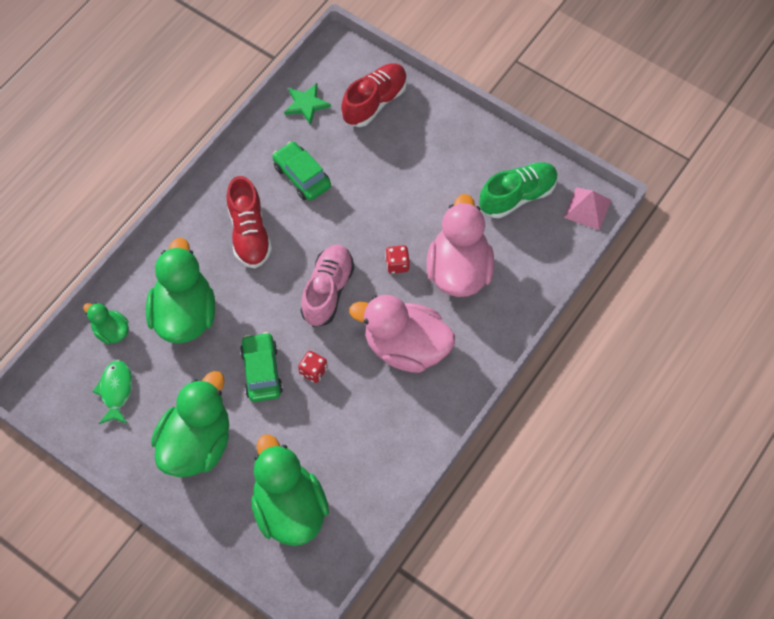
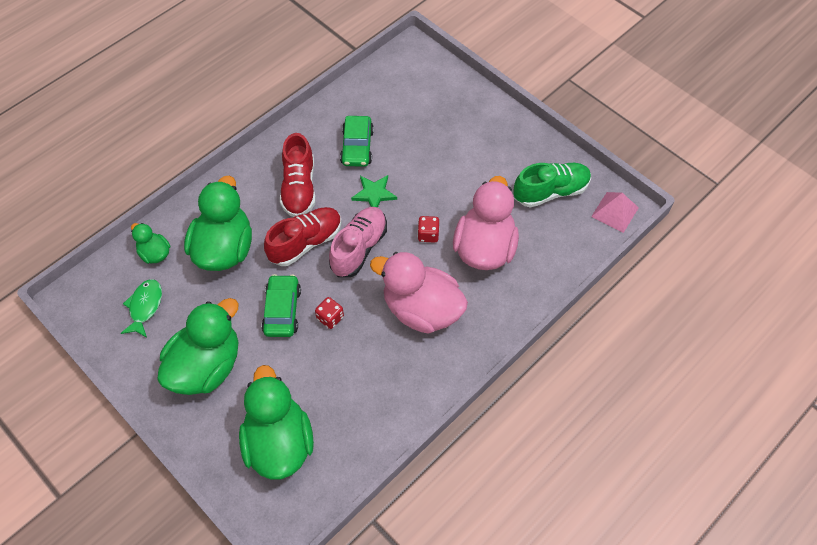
camera: 10 degrees right, 5 degrees down
(302, 176) = (357, 147): green car -> green car turned 150 degrees counterclockwise
(306, 104) = (374, 89): green star -> green star (374, 194)
(375, 102) = (435, 95): red shoe -> red shoe (306, 243)

